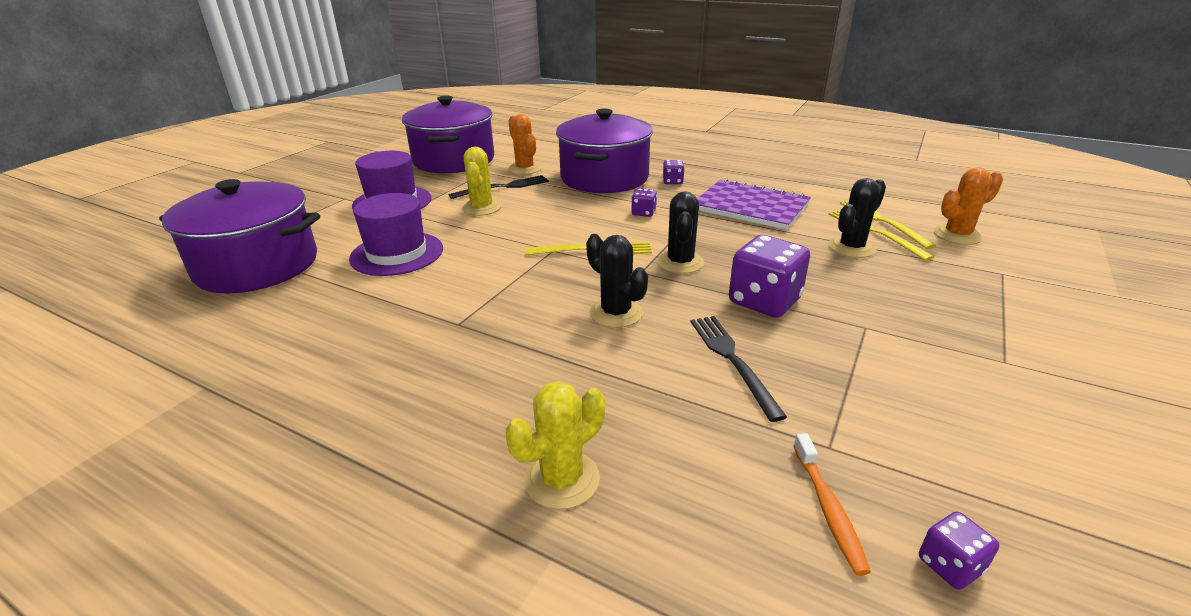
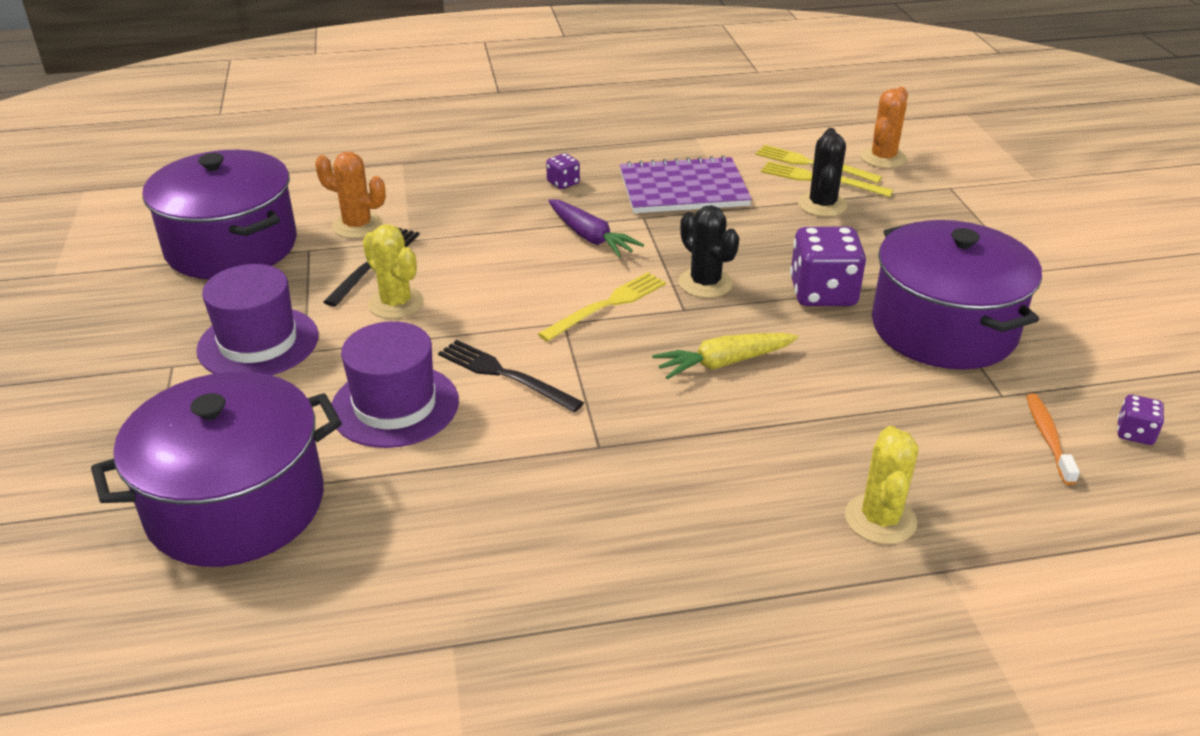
camera: 40 degrees left, 5 degrees up
(604, 178) = (479, 205): purple pot -> purple pot (943, 328)
(616, 313) = (723, 363): black cactus -> yellow carrot
(643, 213) = (590, 237): purple dice -> purple carrot
(732, 360) = (867, 360): black fork -> black fork (505, 375)
(828, 509) = (1048, 438): orange toothbrush -> orange toothbrush turned 135 degrees counterclockwise

